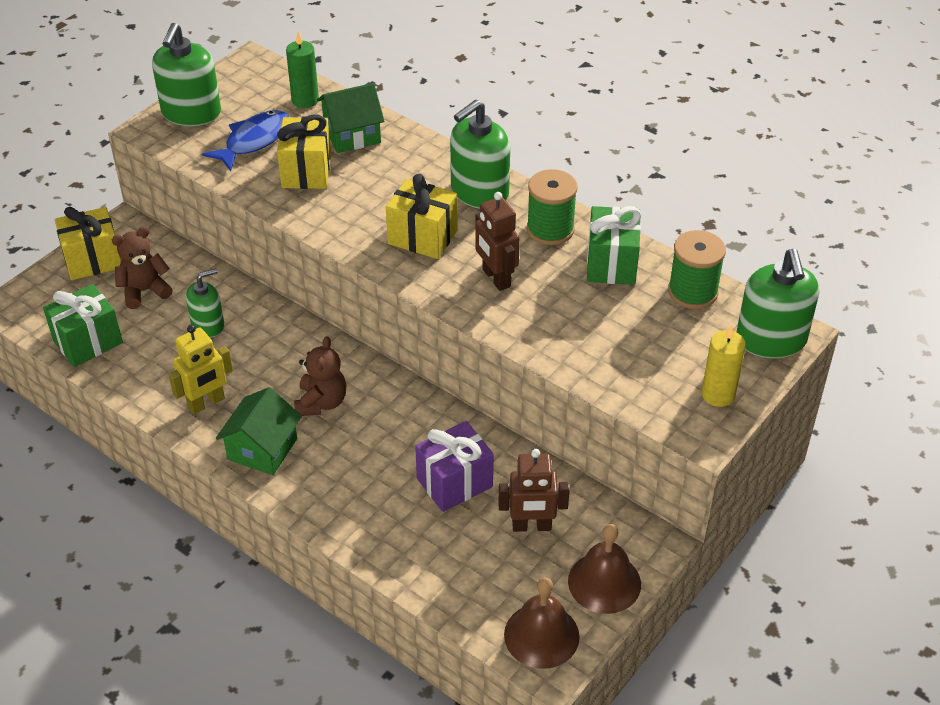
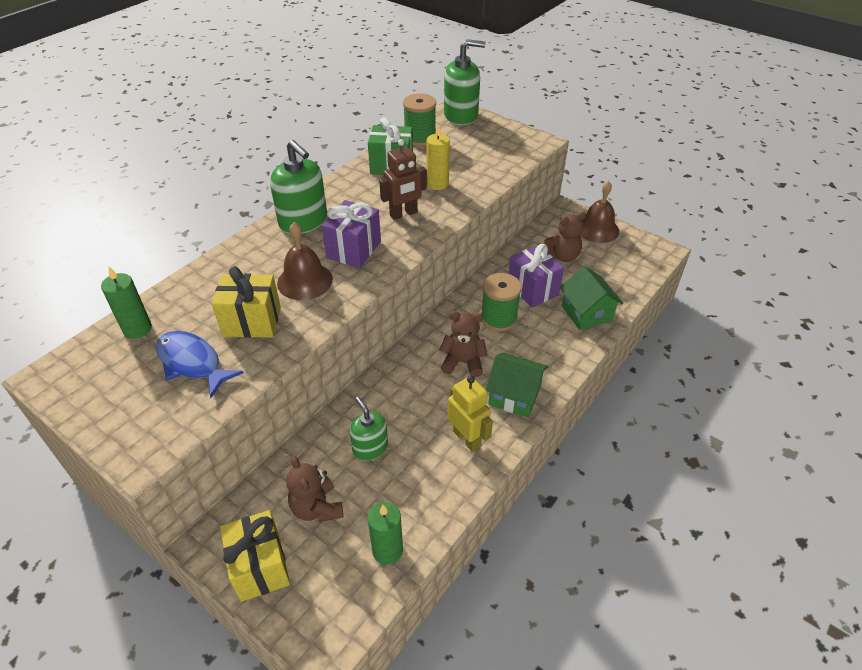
camera: 90 degrees left, 0 degrees up
(88, 342) = (387, 550): green gift -> green candle
(191, 113) = (123, 421): green soap dispenser -> none
(352, 134) = (205, 294): green house -> green house (586, 313)
(422, 237) = (354, 249): yellow gift -> purple gift
(531, 526) = (562, 256): brown robot -> brown teddy bear
(541, 635) = (641, 254): brown bell -> brown bell (305, 281)
(550, 229) = (353, 189): green spool -> green spool (498, 318)
(718, 394) = (507, 135): yellow candle -> yellow candle (437, 184)

